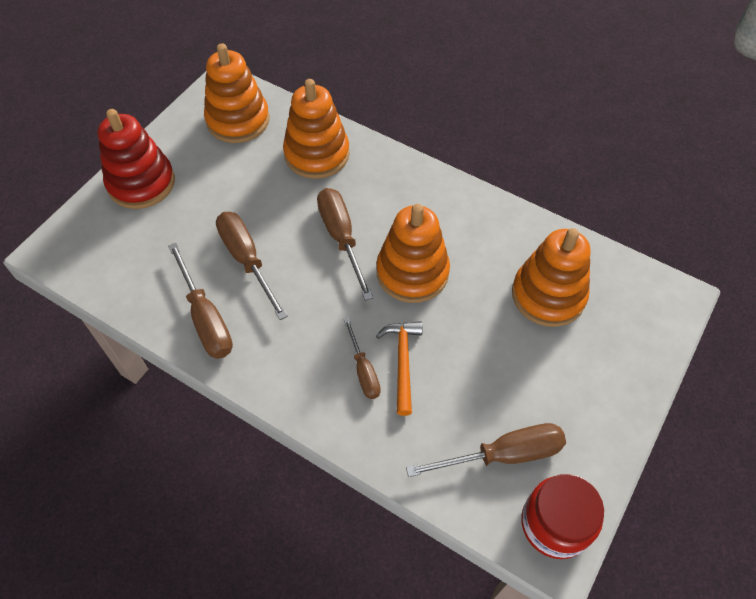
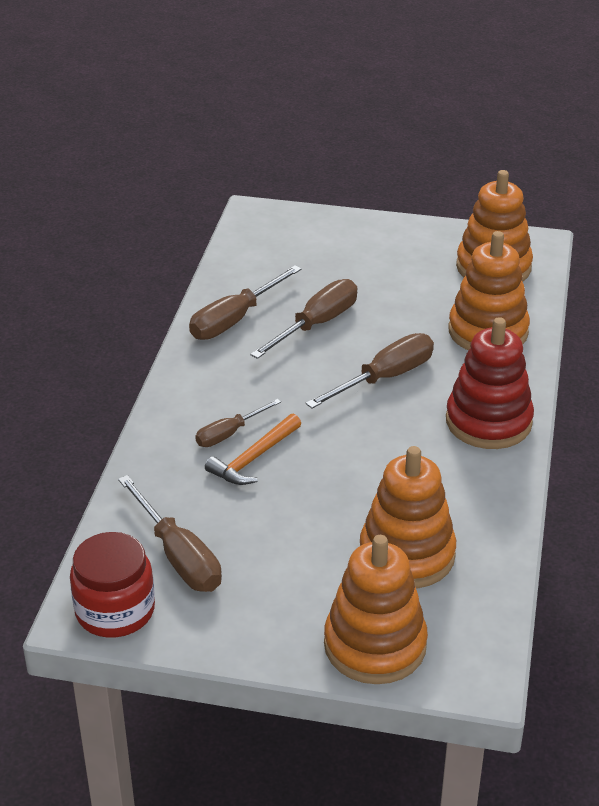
camera: 70 degrees right, 20 degrees down
(141, 183) = (366, 235): red stacking toy -> red stacking toy (488, 422)
(403, 362) = (253, 458): orange hammer -> orange hammer turned 150 degrees clockwise
(412, 272) = (371, 439): orange stacking toy -> orange stacking toy (375, 645)

